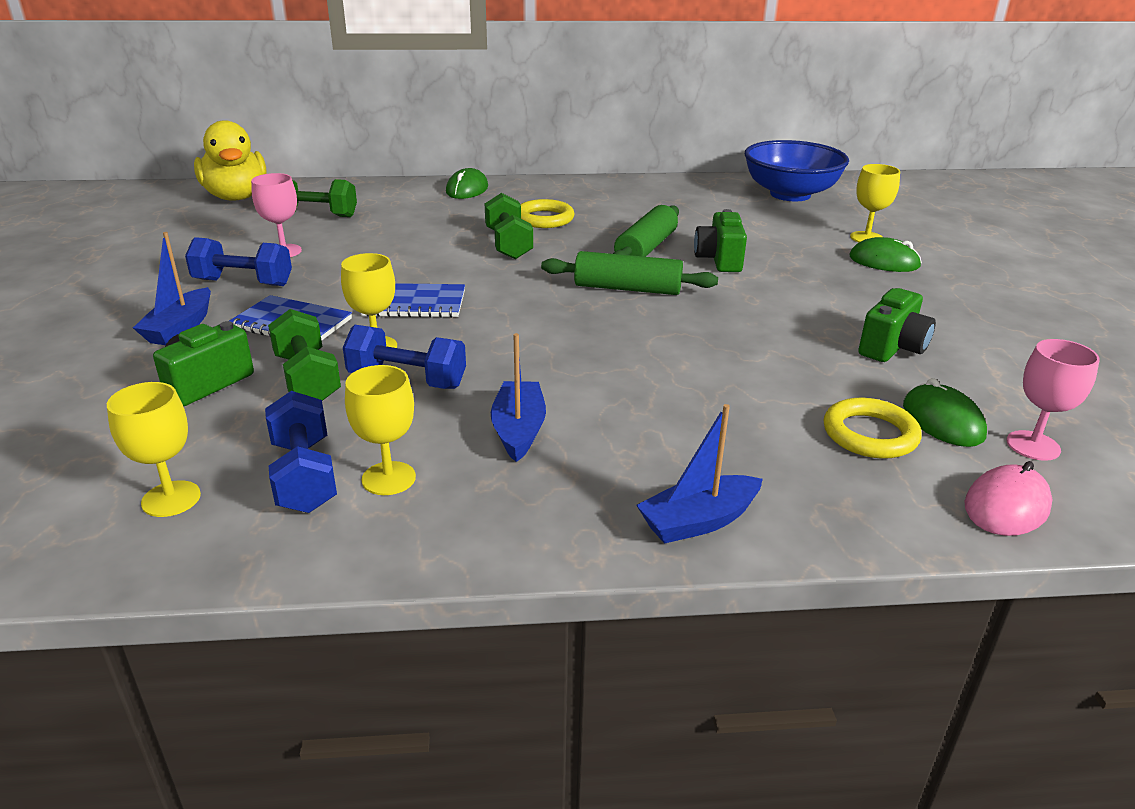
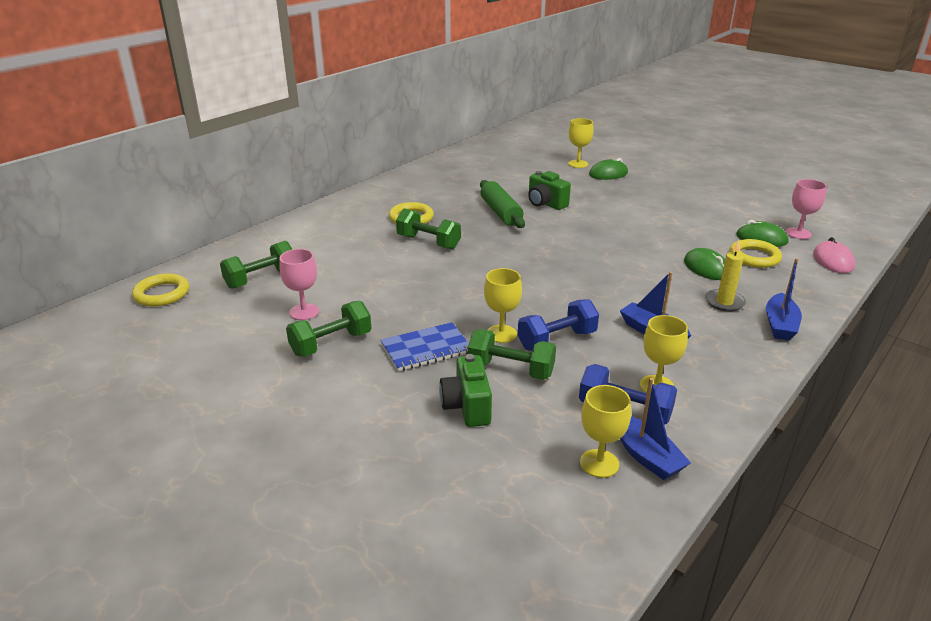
camera: 45 degrees left, 0 degrees up
(180, 328) = (366, 390): blue boat -> blue boat (646, 456)
(236, 197) = (162, 294): yellow duck -> yellow ring
(243, 282) = (331, 344): blue dumbbell -> green dumbbell
(414, 303) = (462, 301): blue notebook -> none
(467, 189) = (320, 218): green mouse -> green mouse (706, 268)
(627, 289) = (541, 239): green rolling pin -> none
(686, 455) = (724, 302): none -> yellow candle
(790, 194) = (498, 152): blue bowl -> none
(892, 348) = (690, 215): green camera -> none

